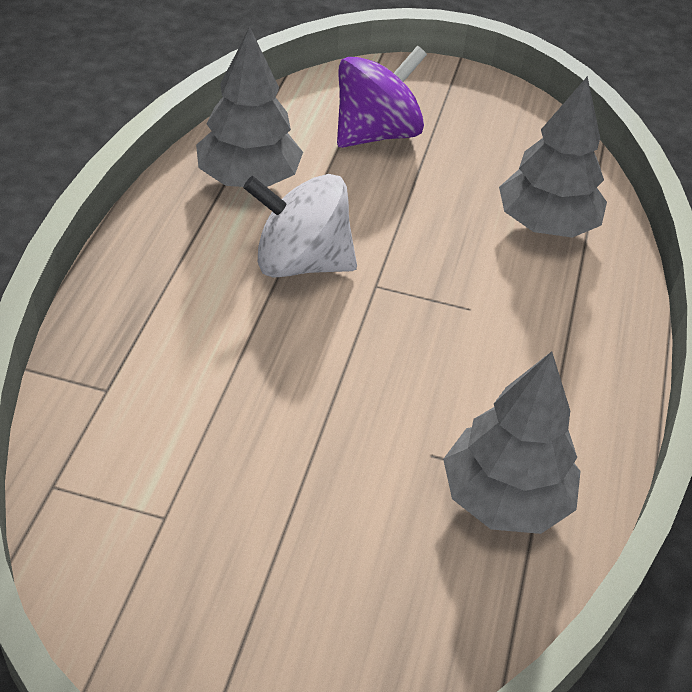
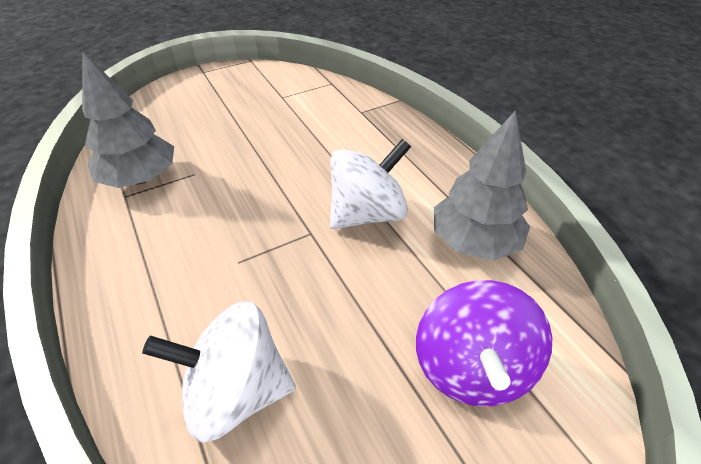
camera: 140 degrees right, 0 degrees up
(546, 225) = (237, 390): grey tree -> white spinning top

